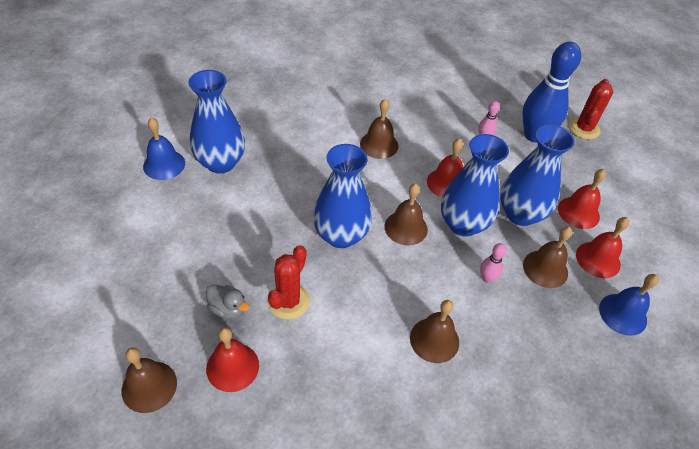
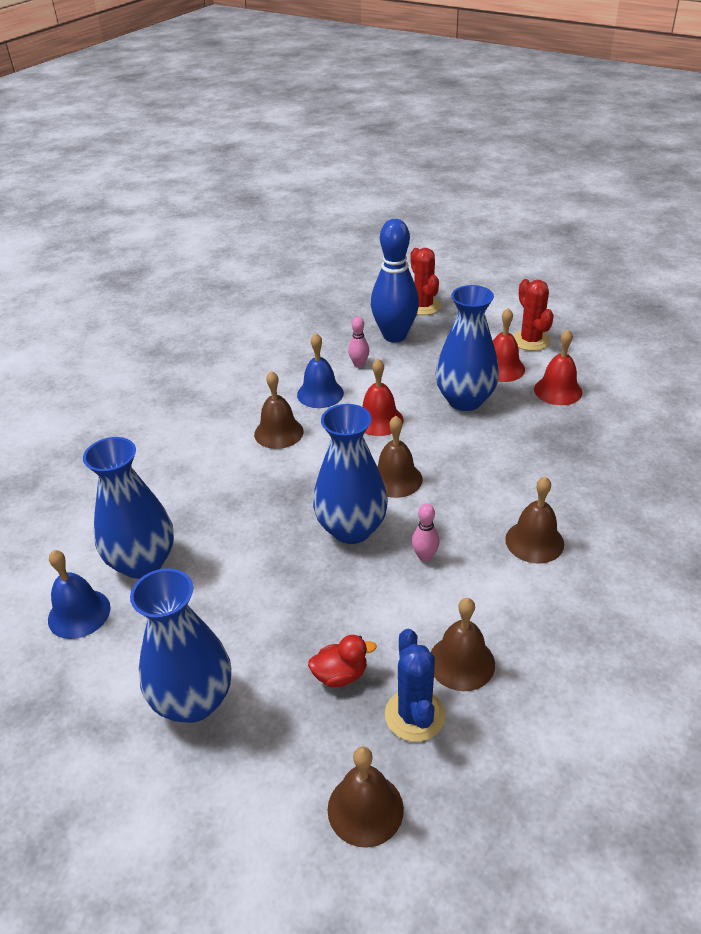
camera: 40 degrees left, 10 degrees down
(228, 309) = (340, 675): grey duck -> red duck
(232, 367) = (414, 715): red bell -> blue cactus
(288, 301) = (384, 619): red cactus -> red cactus (530, 341)
(463, 224) = (435, 441): blue vase -> blue vase (193, 701)
(487, 278) = (507, 465): pink bowling pin -> pink bowling pin (425, 556)
(545, 268) = (535, 425): brown bell -> brown bell (461, 662)
(623, 314) = (621, 414): blue bell -> blue bell (320, 393)

